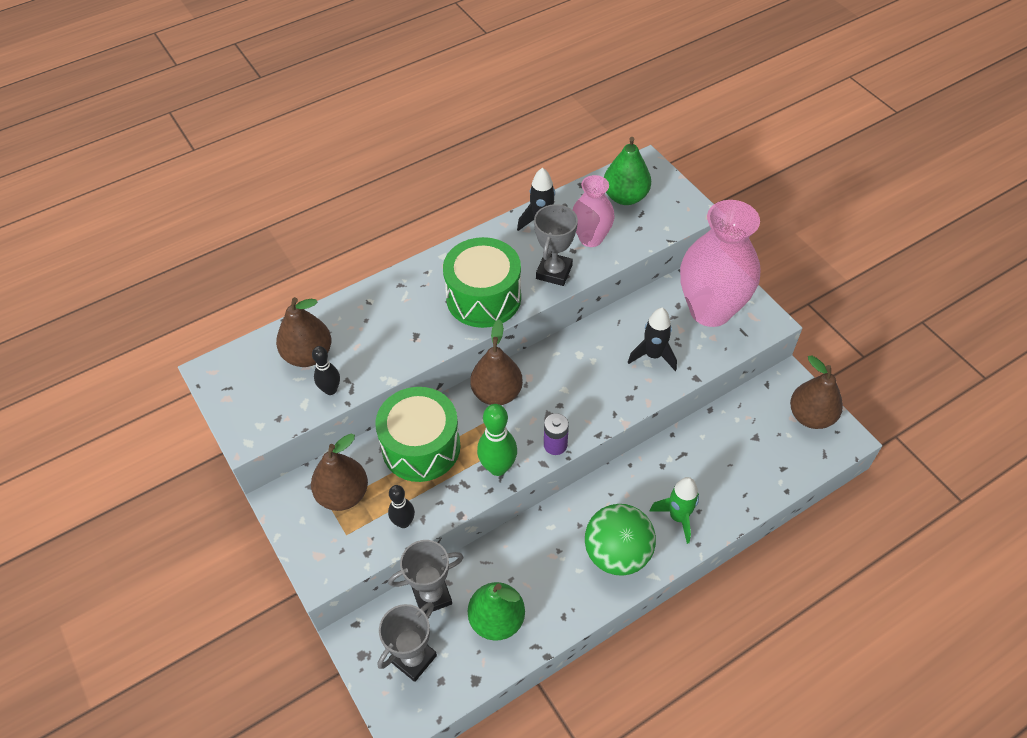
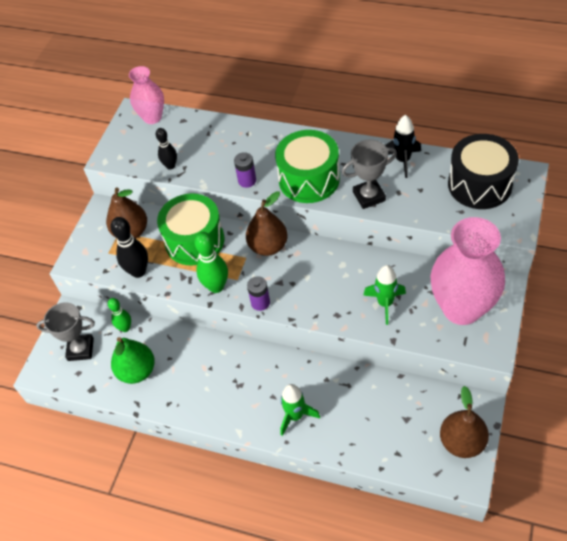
camera: 55 degrees right, 0 degrees up
(308, 355) = (184, 139): brown pear -> none
(403, 522) = (138, 271): black bowling pin -> black bowling pin, size x1.57
(428, 343) = (247, 181): none -> purple battery
(432, 595) = (125, 328): grey trophy -> green bowling pin
(591, 238) = (420, 193): pink vase -> pink vase (152, 117)
(617, 554) = (236, 401): green ball -> none
(625, 197) = (479, 184): green pear -> black drum
(653, 355) = (385, 303): black rocket -> green rocket

